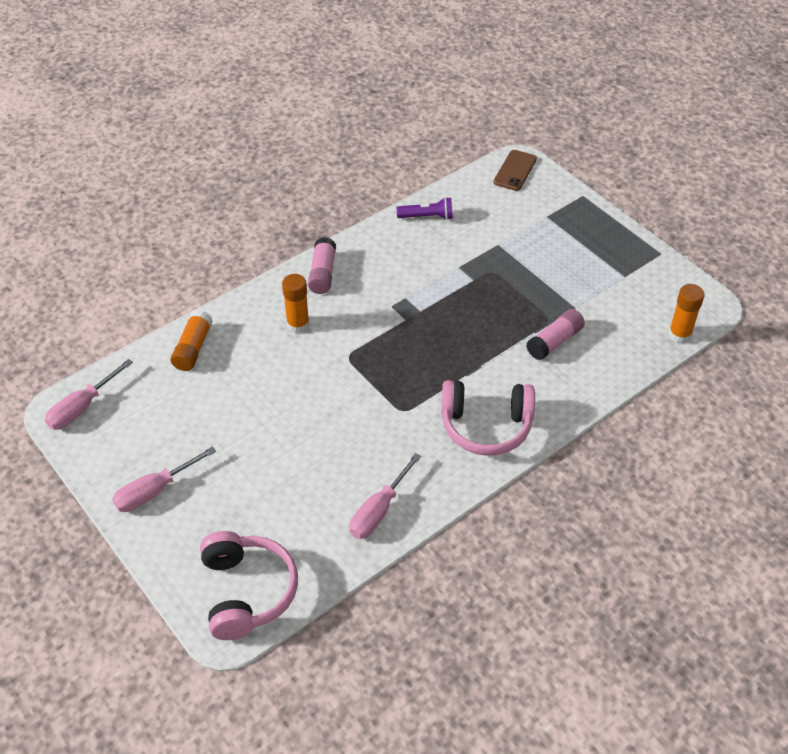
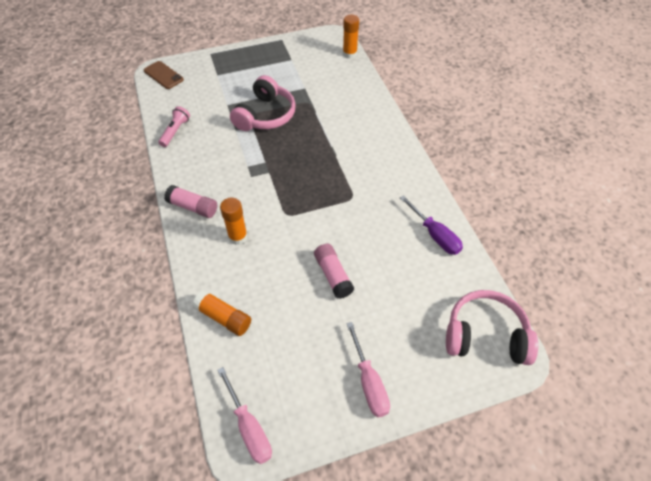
camera: 70 degrees left, 5 degrees up
(379, 510) = (435, 235): pink screwdriver -> purple screwdriver
(427, 217) = (175, 131): purple flashlight -> pink flashlight
(486, 426) = (384, 159): pink headphones -> pink headphones (265, 115)
(554, 341) = (328, 105): pink glue stick -> pink glue stick (333, 275)

